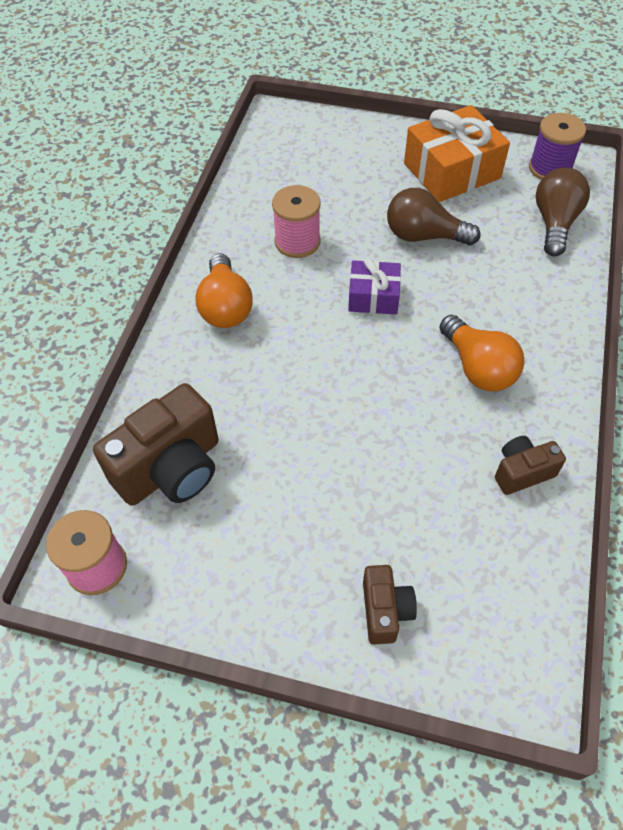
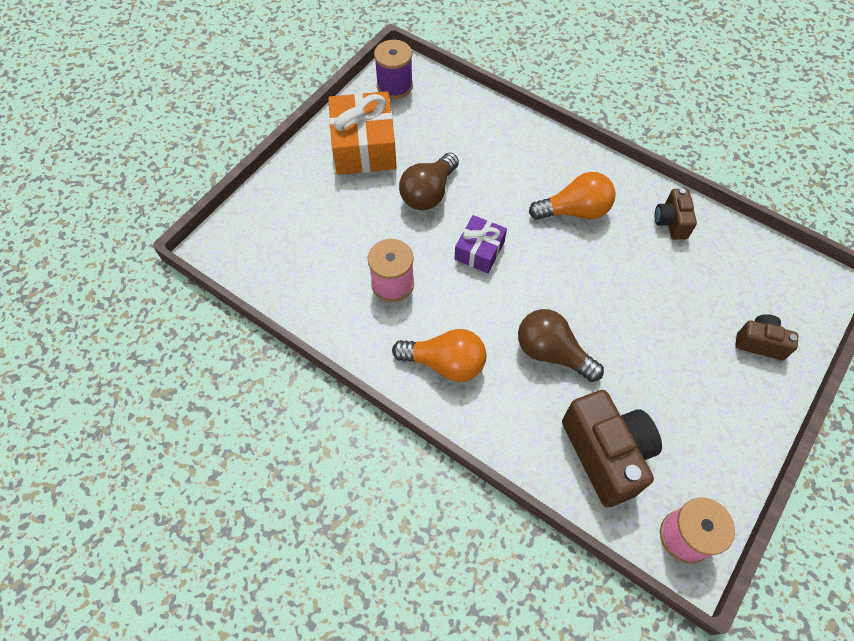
camera: 70 degrees left, 5 degrees up
(554, 223) = (454, 108): brown light bulb -> brown light bulb (552, 353)

